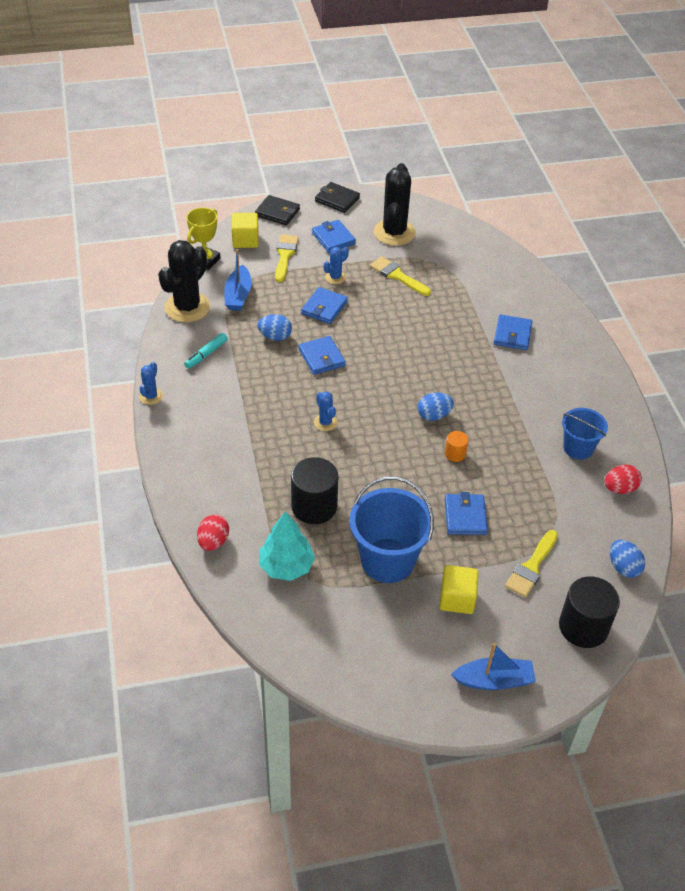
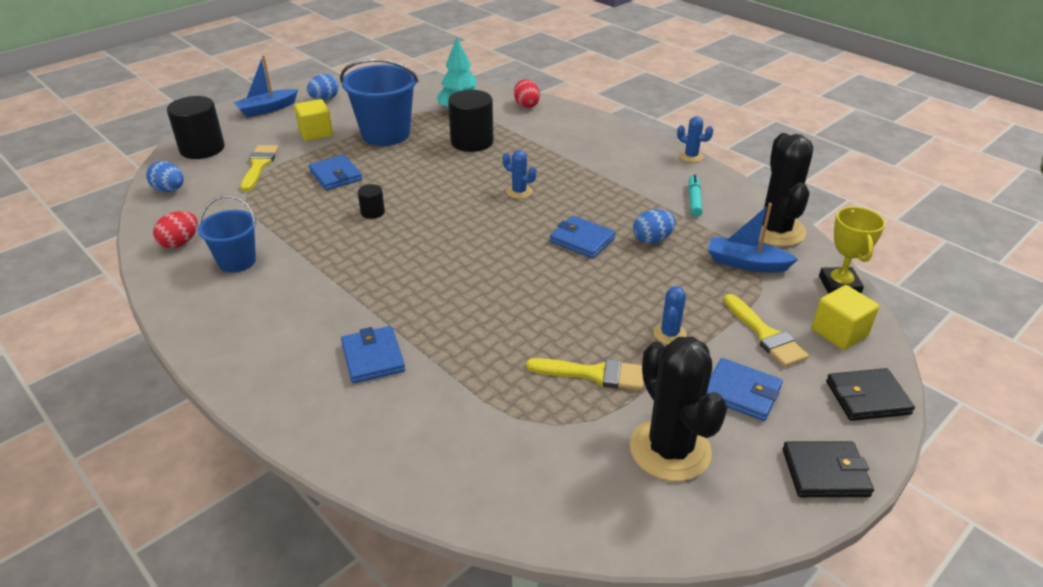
camera: 150 degrees right, 10 degrees down
(151, 396) = (691, 156): blue cactus -> blue cactus turned 45 degrees counterclockwise
(238, 295) = (746, 263): blue boat -> blue boat turned 45 degrees counterclockwise
(324, 308) = (638, 290): blue wallet -> none
(433, 415) = (416, 234): blue egg -> blue egg (324, 99)
(455, 454) = (372, 212): orange cylinder -> black cylinder

